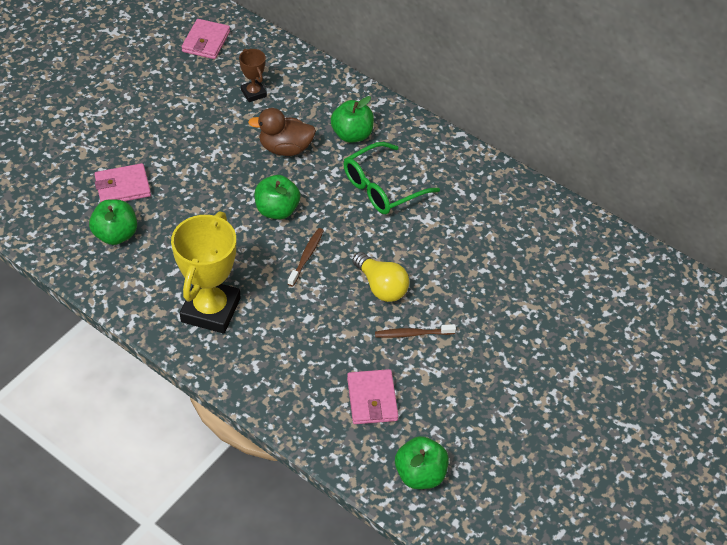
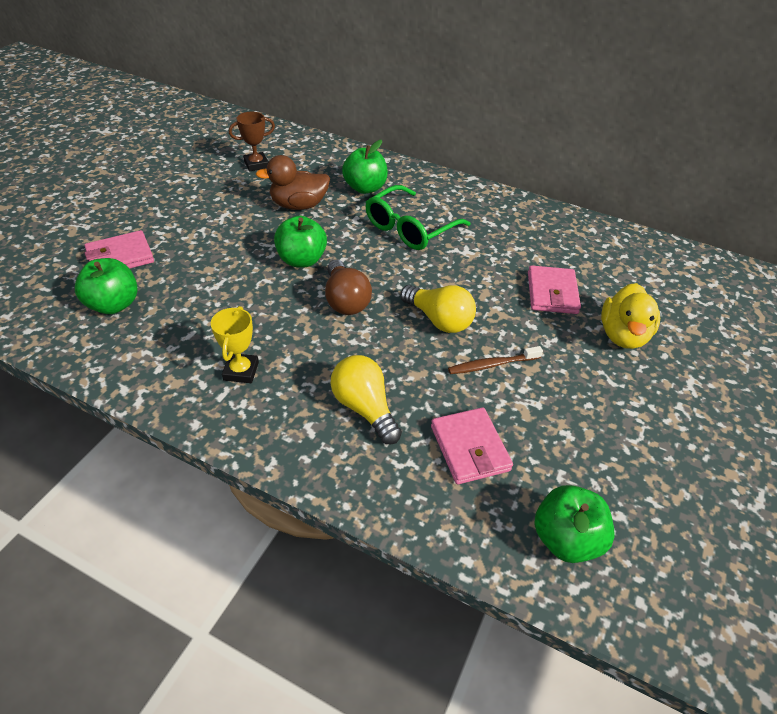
camera: 10 degrees left, 5 degrees down
(206, 42) = (201, 130): pink wallet -> pink wallet (552, 293)
(211, 310) = (241, 371): yellow trophy -> yellow trophy, size x0.49
(253, 93) = (256, 164): brown trophy -> brown trophy turned 75 degrees counterclockwise
(300, 355) = (364, 408): none -> yellow light bulb
(306, 256) = (345, 300): brown toothbrush -> brown light bulb
(535, 323) = (623, 335): none -> yellow duck

